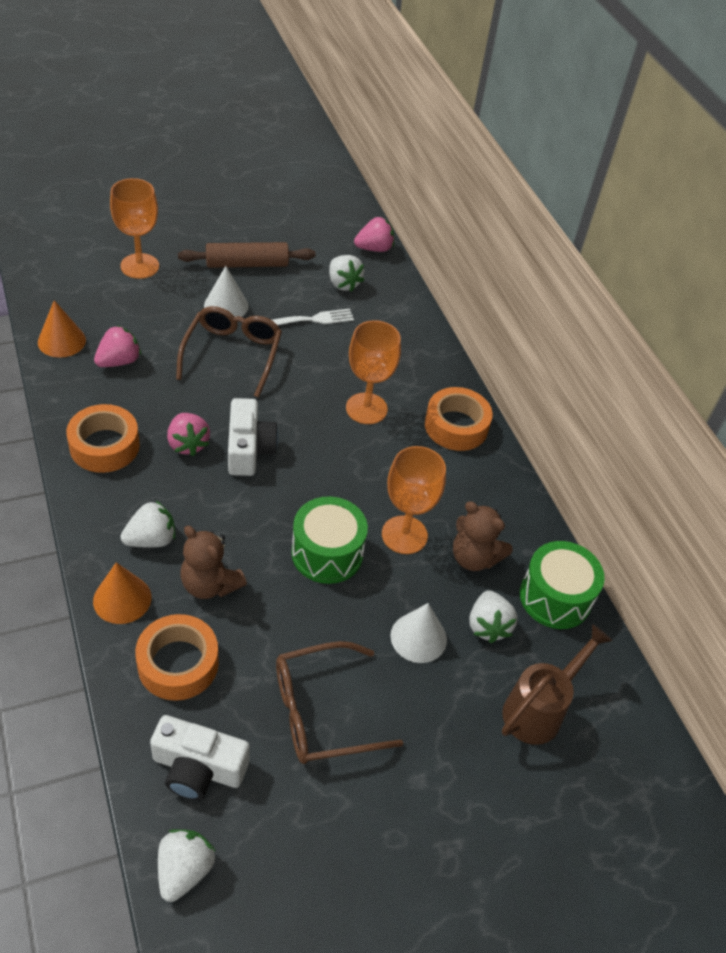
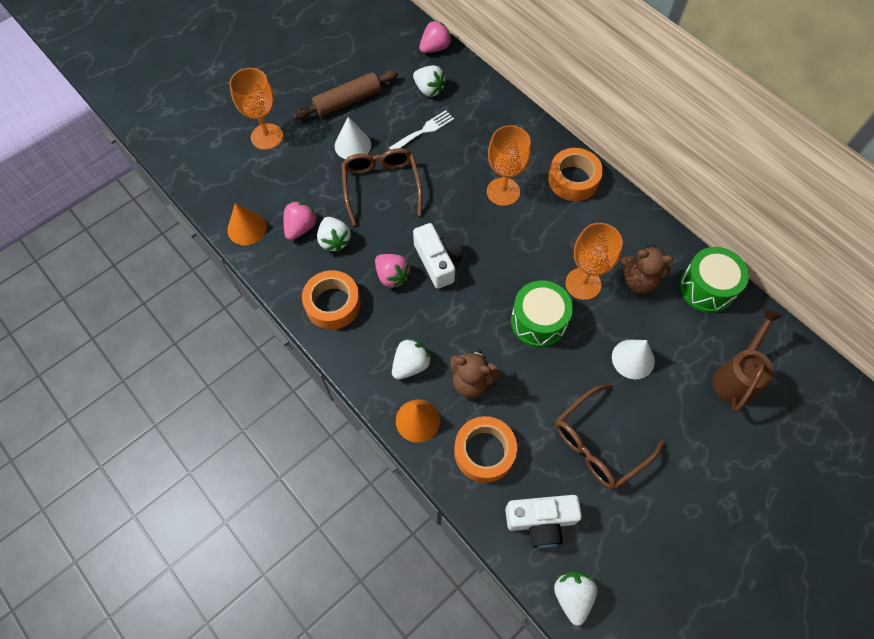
camera: 15 degrees left, 15 degrees up
(488, 626) = (673, 329): white strawberry -> white strawberry (334, 241)

